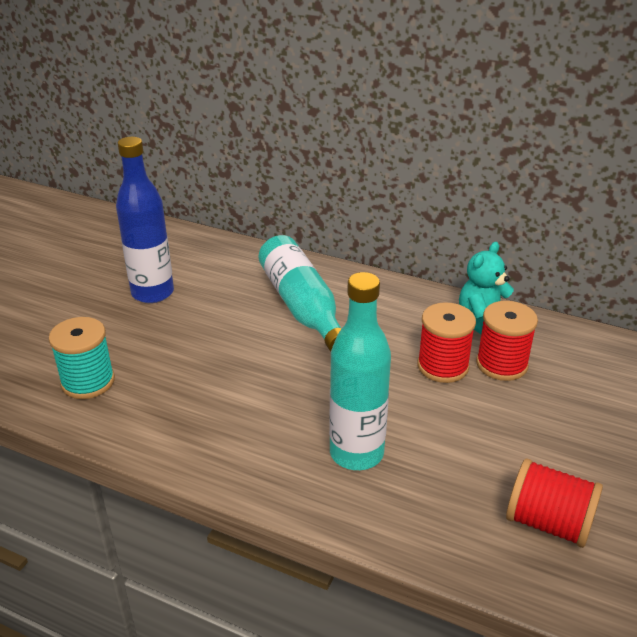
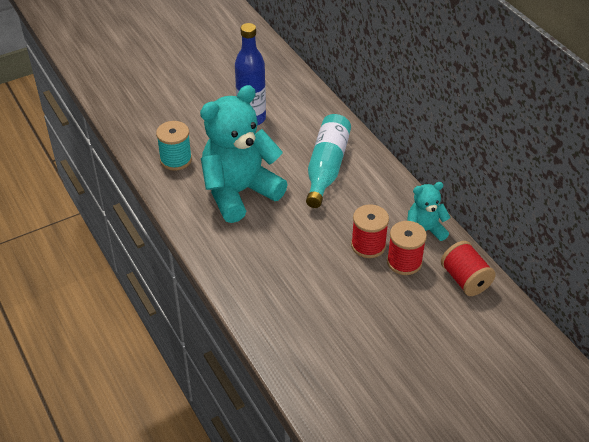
camera: 35 degrees right, 10 degrees up
(219, 381) = (239, 192): none -> turquoise teddy bear
(356, 453) = (271, 268): turquoise bottle -> none
(548, 523) = (329, 354): red spool -> red spool (465, 280)

